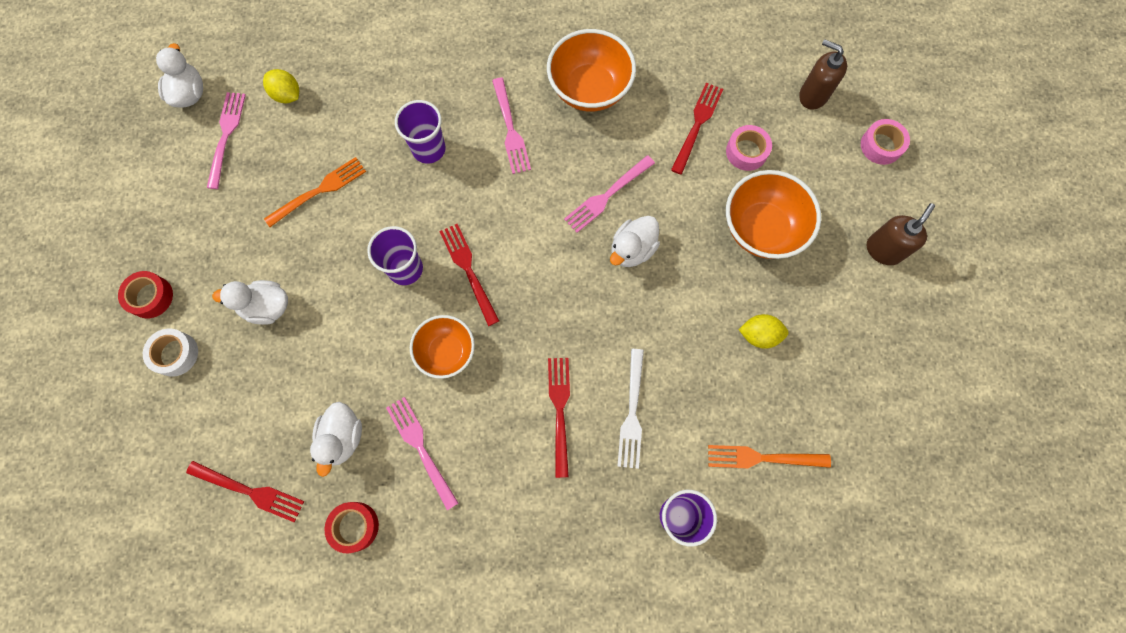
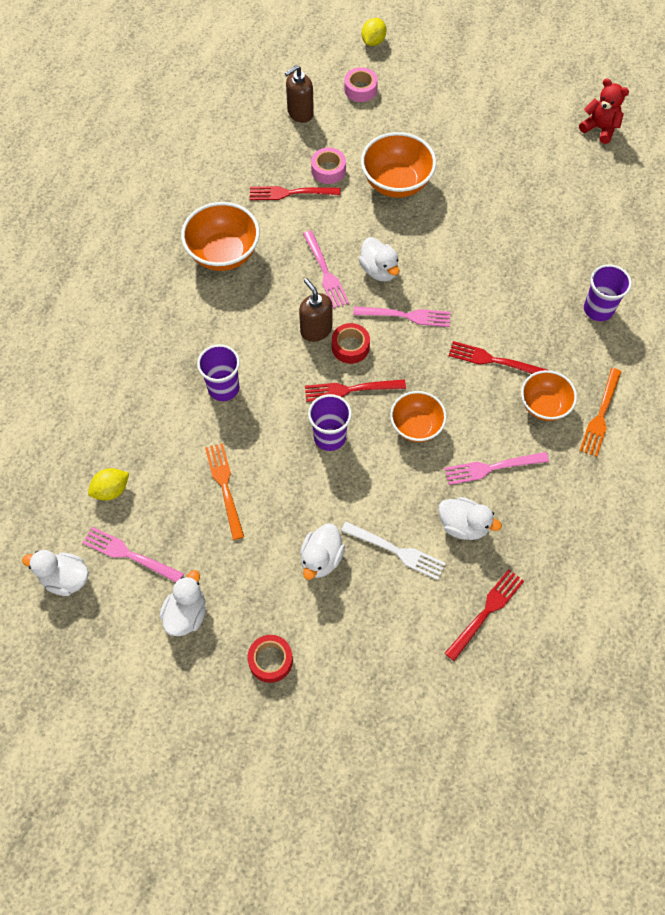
camera: 70 degrees left, 10 degrees down
(175, 354) = (337, 649): white tape -> none
(180, 206) = (186, 614): none -> white duck
(354, 526) = (541, 535): red tape -> red tape (350, 347)
(510, 129) = (233, 321): pink fork -> pink fork (406, 316)
(520, 485) = (544, 405): none -> orange bowl
(632, 412) = (511, 313): white fork -> white fork (396, 551)
(697, 125) = (291, 193): red fork -> red fork turned 45 degrees counterclockwise
(759, 335) = (479, 214): yellow lemon -> yellow lemon (373, 41)
(763, 458) = (572, 244): orange fork -> orange fork (601, 415)
(883, 250) = (442, 118): brown soap dispenser -> brown soap dispenser (316, 330)
(965, 446) = (600, 128): none -> red teddy bear

